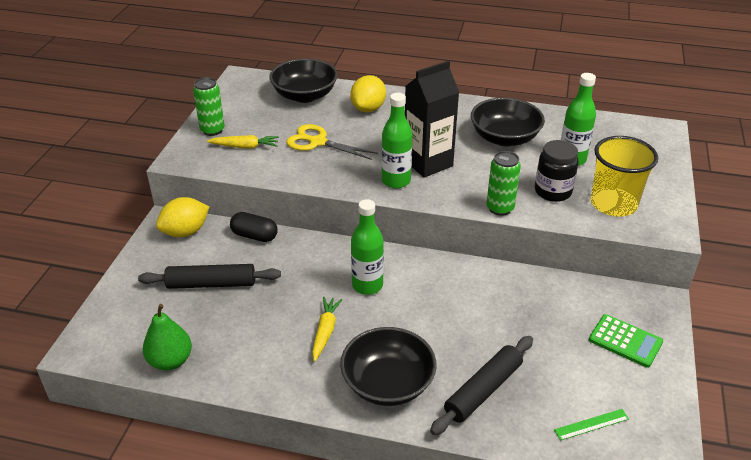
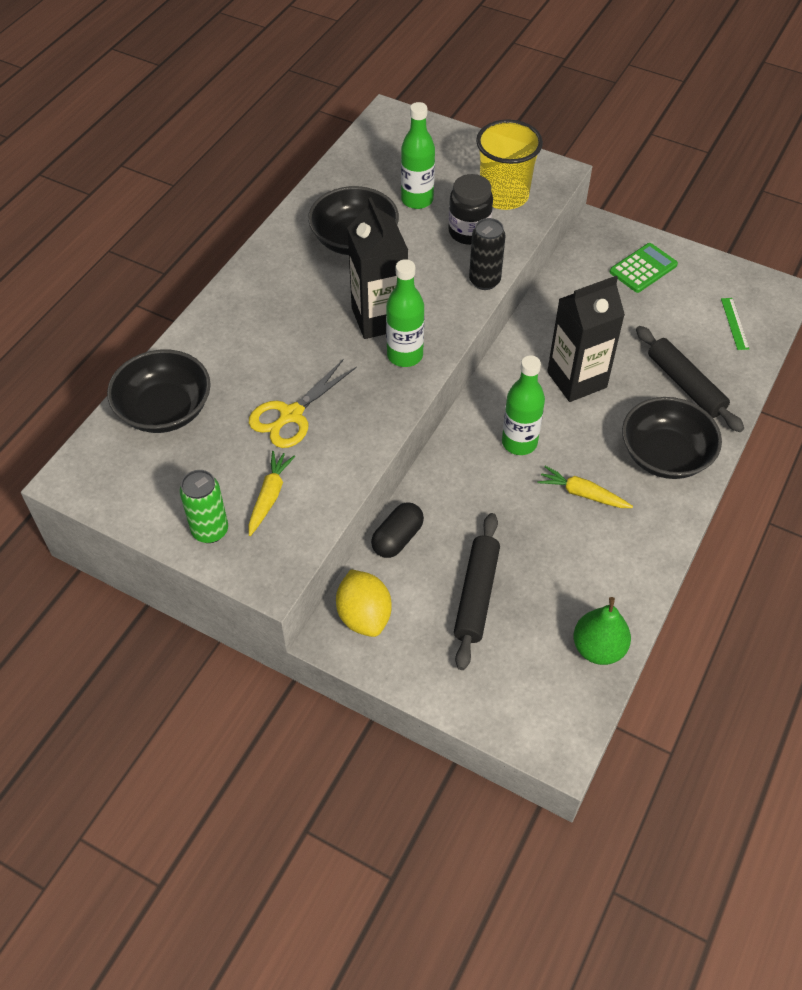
camera: 75 degrees left, 15 degrees up
(368, 108) = (232, 348): yellow lemon -> none
(453, 311) = (576, 380): none -> black carton
(500, 208) = (484, 281): green can -> black can

